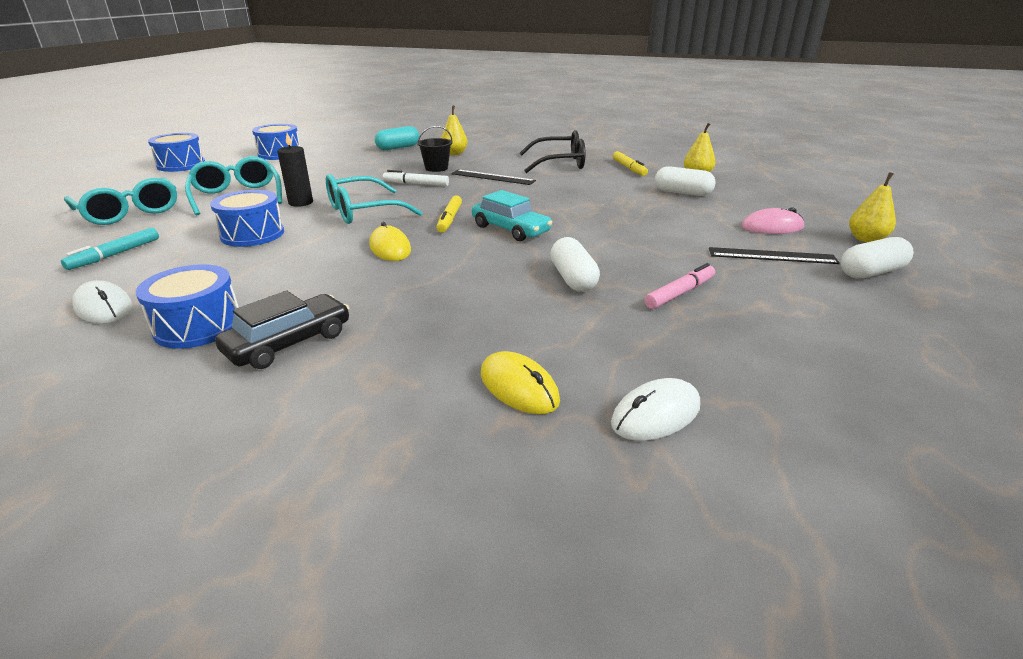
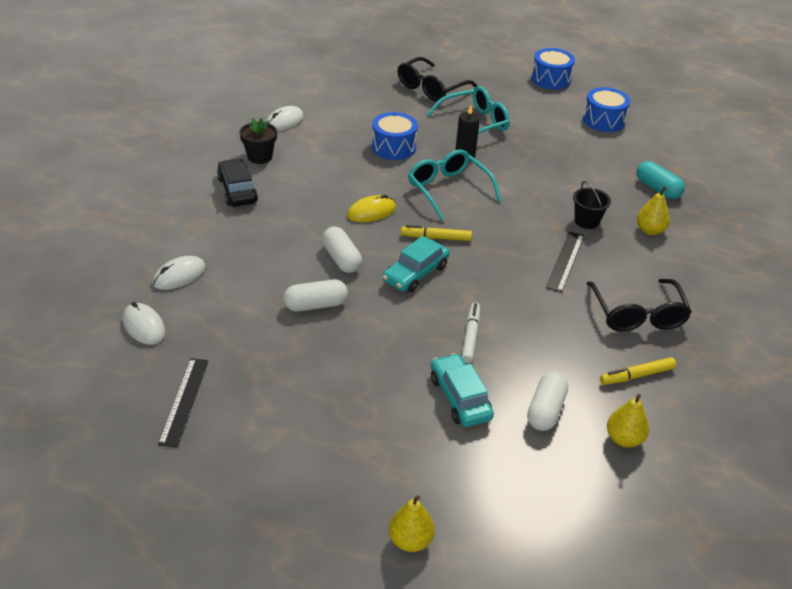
camera: 85 degrees right, 10 degrees up
(115, 254) = (356, 104): turquoise marker -> none
(129, 212) = (431, 88): turquoise glasses -> black glasses
(198, 326) = (259, 157): blue drum -> black flower pot
(289, 343) = (237, 190): black car -> black car turned 150 degrees counterclockwise
(416, 184) = (529, 212): white marker -> white marker (470, 336)
(519, 387) = (179, 275): yellow mouse -> white mouse
(680, 293) = (288, 362): pink marker -> none
(686, 218) = (460, 398): none -> turquoise car
(772, 227) = (440, 465): pink mouse -> none
(772, 256) = (362, 442): black ruler -> black ruler (184, 401)
(871, 272) = (324, 508): white capsule -> white capsule (341, 259)

